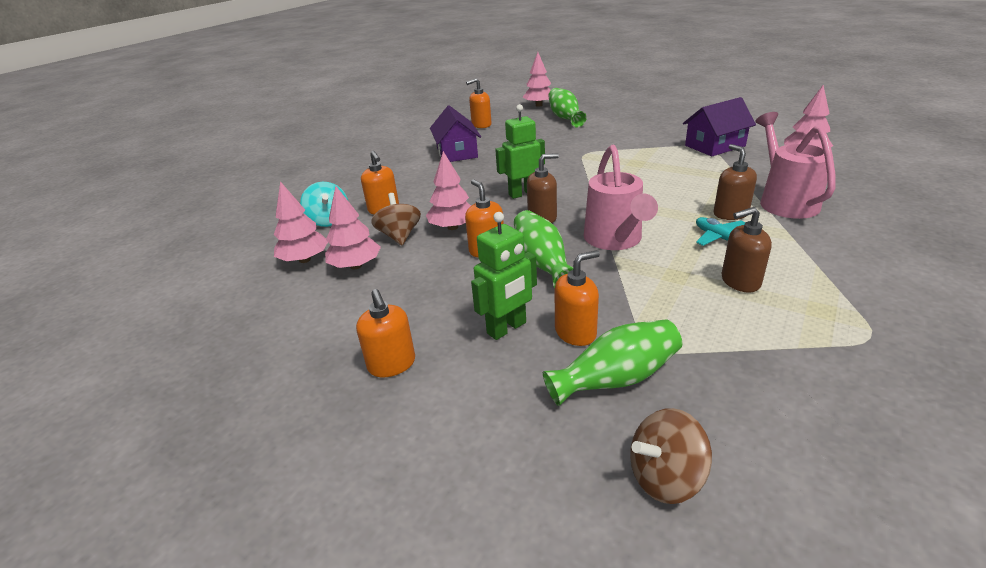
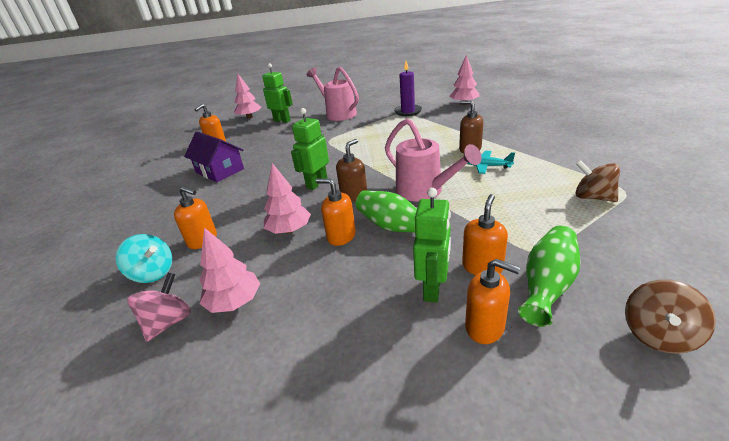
camera: 35 degrees left, 0 degrees up
(305, 260) = (168, 322): pink tree -> pink spinning top
(392, 364) = (380, 372): orange soap dispenser -> orange soap dispenser (485, 327)
(399, 236) = (248, 257): brown spinning top -> brown spinning top (593, 197)
(565, 118) = (282, 120): green vase -> green robot
(714, 146) = (408, 112): purple house -> purple candle
(740, 281) = (528, 187): brown soap dispenser -> none
(784, 201) = (488, 132): pink watering can -> pink watering can (338, 113)

